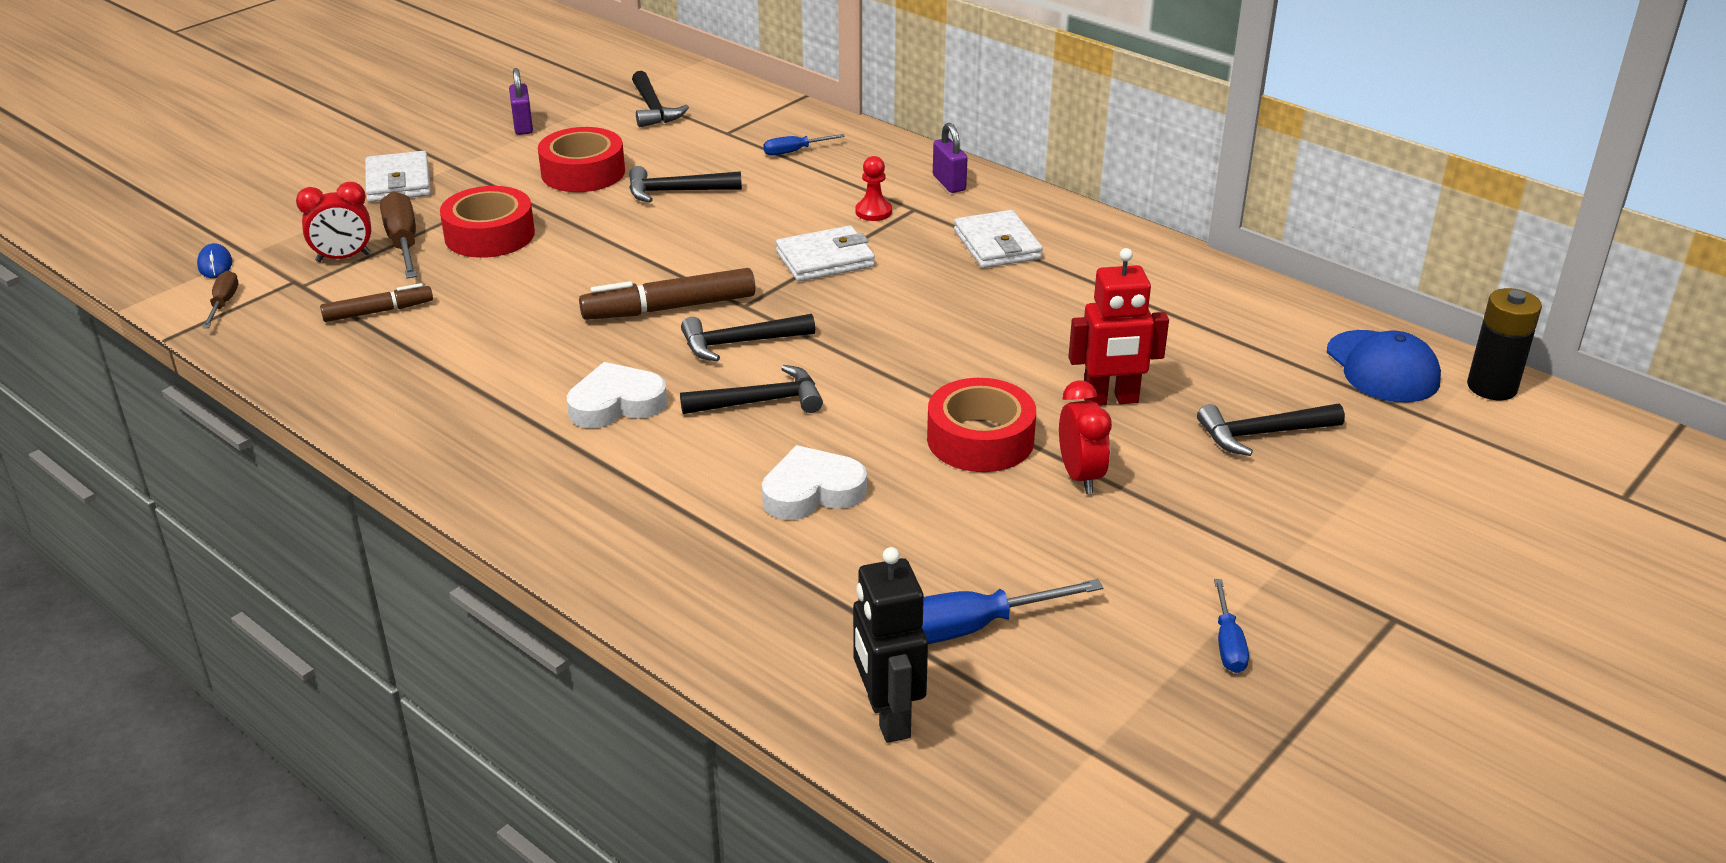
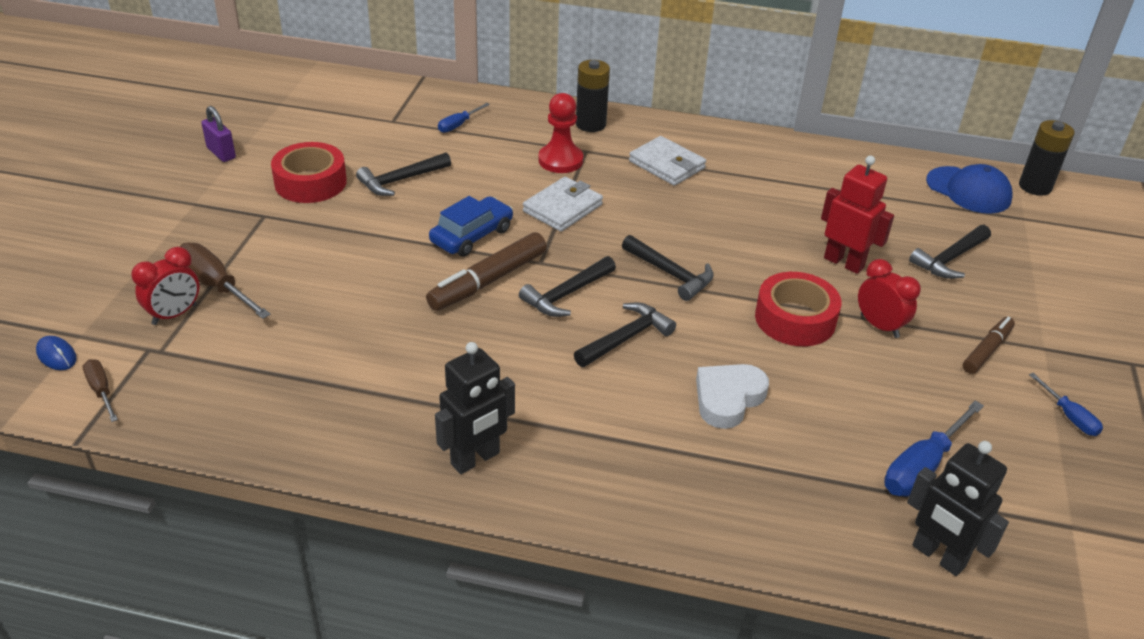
camera: 30 degrees left, 5 degrees up
(378, 311) = (253, 355): brown marker -> brown marker (987, 350)
(398, 182) = (158, 231): white wallet -> none
(489, 235) = (284, 258): red tape -> none
(491, 462) = (475, 459): none -> black robot
(616, 404) = (524, 375): white heart -> none
(653, 109) = (316, 114): black hammer -> black hammer (670, 274)
(697, 261) = (472, 236): none -> blue car
(873, 212) = (560, 160): red pawn -> red pawn, size x1.57
(949, 183) = (590, 124): purple padlock -> black battery
(1110, 400) = (844, 262): red robot -> red robot turned 105 degrees counterclockwise

